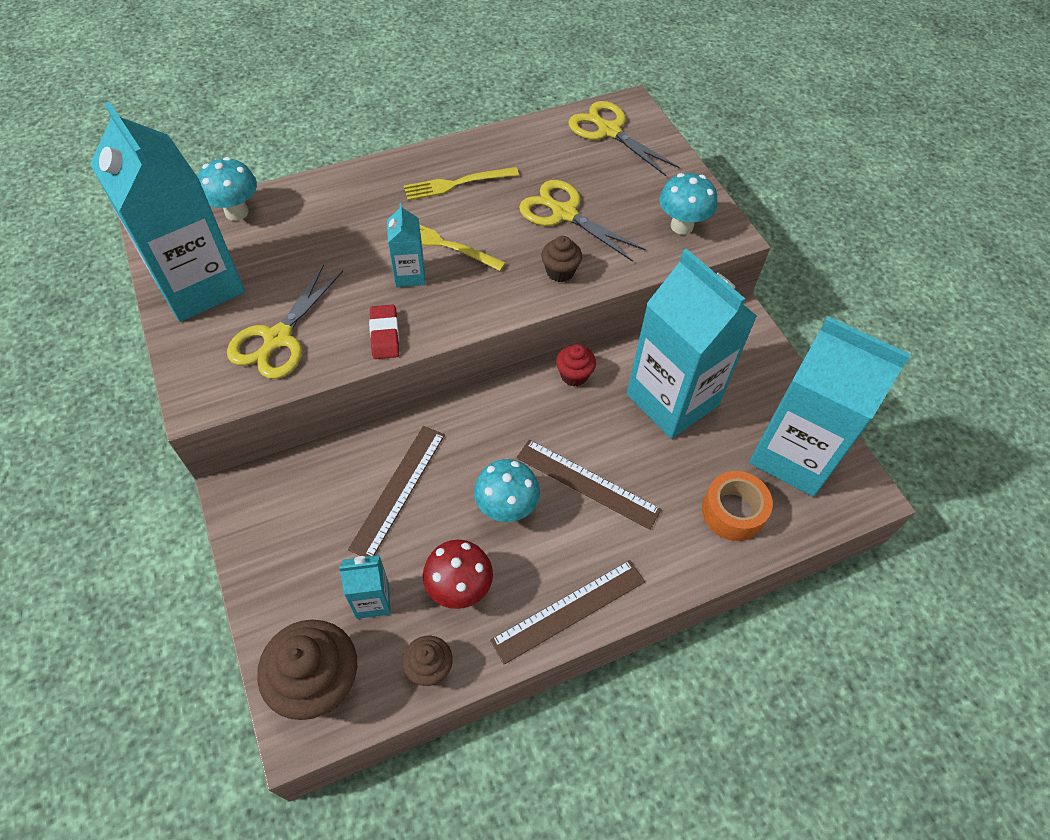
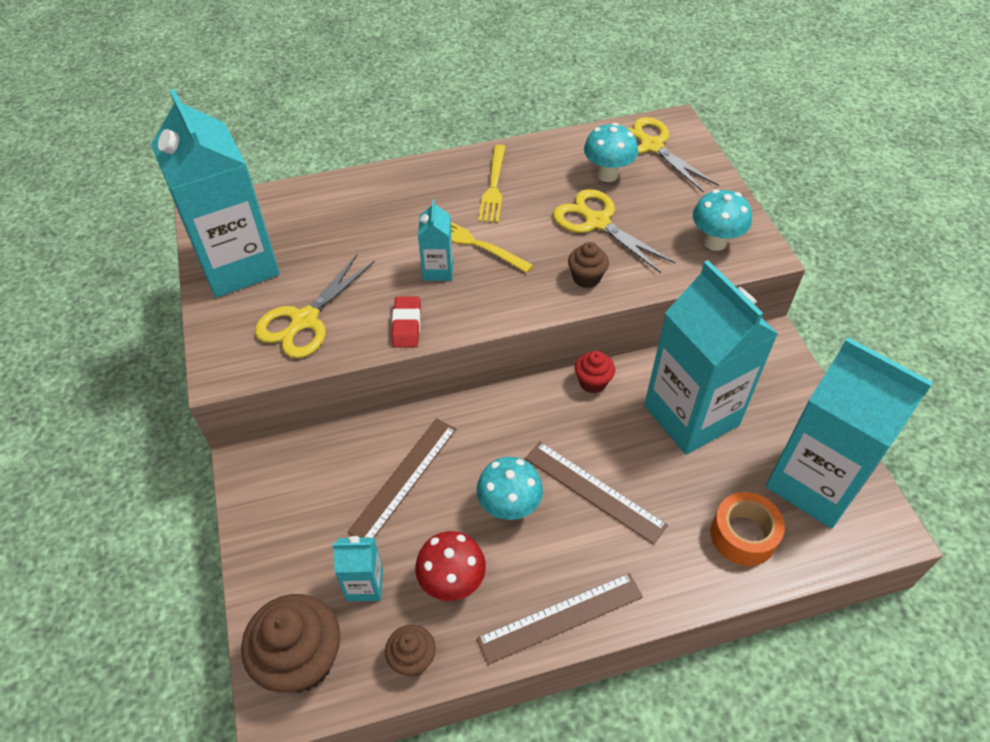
camera: 10 degrees right, 5 degrees down
(236, 212) = (282, 200): turquoise mushroom -> turquoise mushroom (607, 175)
(456, 184) = (493, 187): yellow fork -> yellow fork turned 75 degrees counterclockwise

